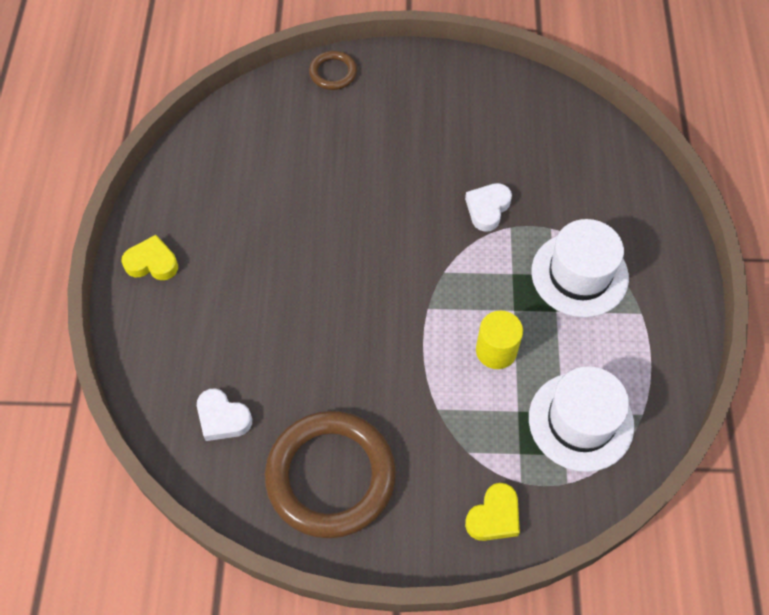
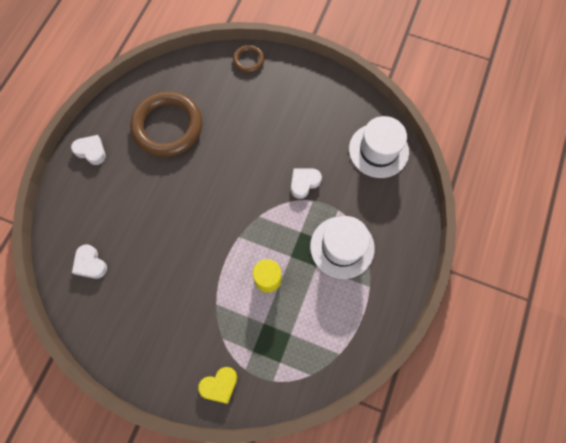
camera: 20 degrees right, 10 degrees up
(152, 263) = (91, 151): yellow heart -> white heart
(330, 476) = (136, 323): brown ring -> brown ring (168, 126)
(580, 421) = (299, 344): white hat -> white hat (378, 150)

